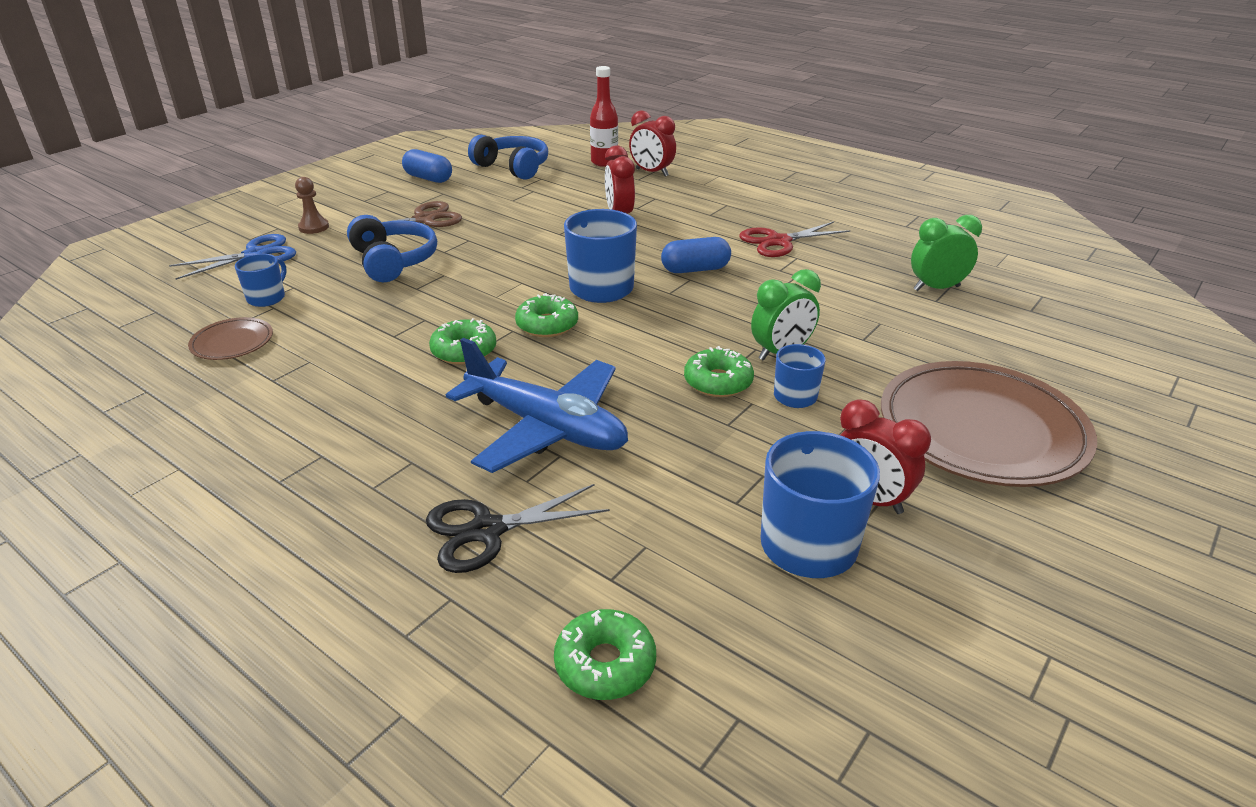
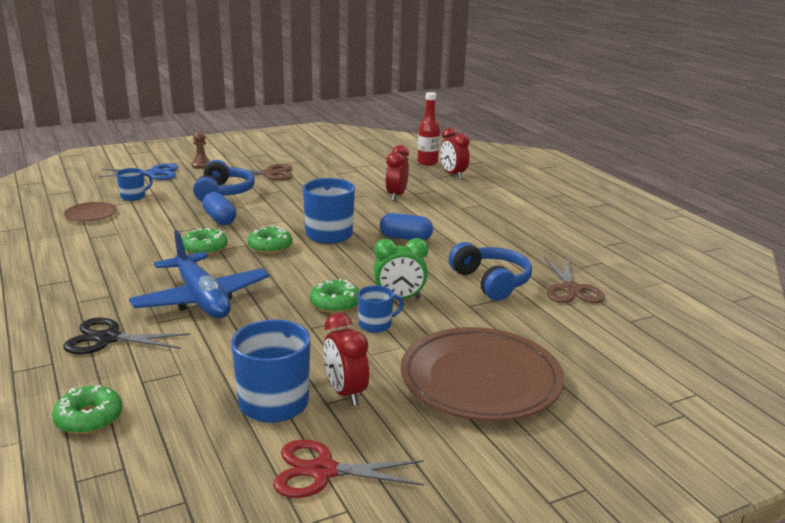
camera: 25 degrees right, 10 degrees down
(428, 178) = (300, 151): blue capsule -> blue capsule (220, 219)
(513, 167) = (361, 154): blue headphones -> blue headphones (491, 282)
(778, 241) = (488, 234): red scissors -> red scissors (322, 471)
(936, 288) = (571, 289): green clock -> brown scissors

